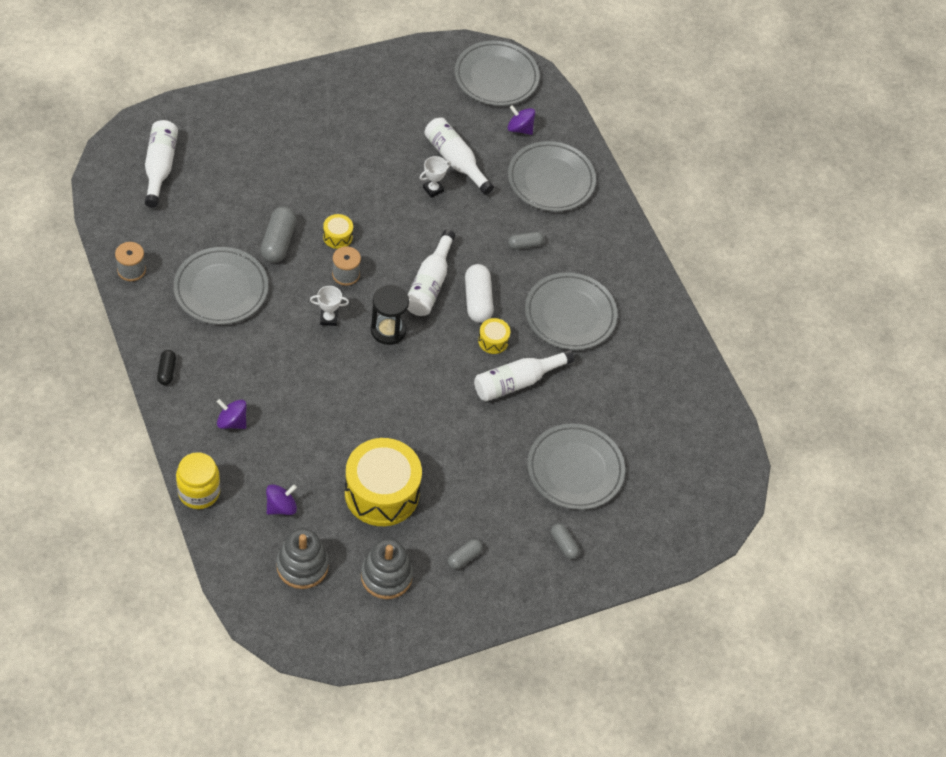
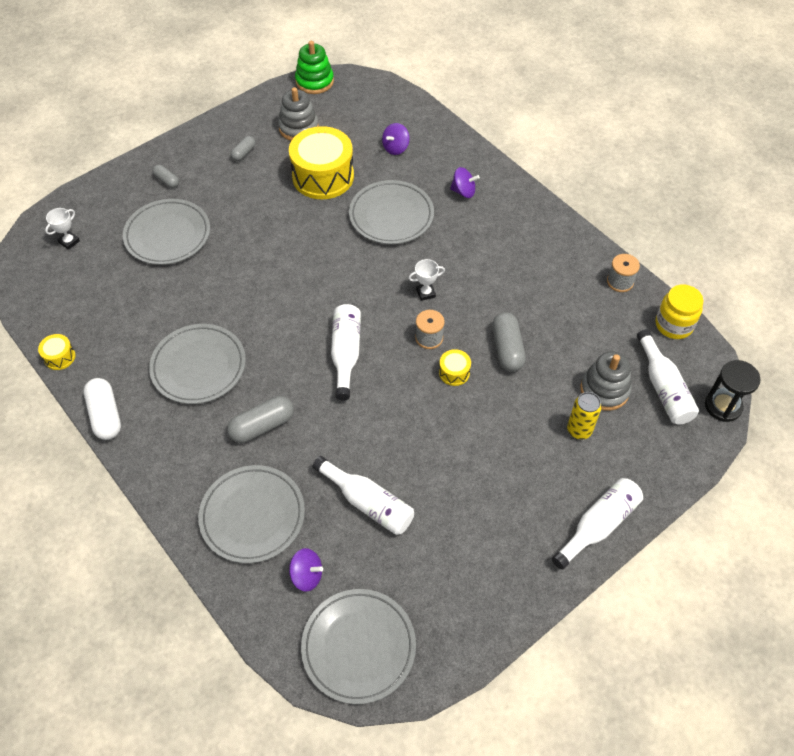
camera: 170 degrees right, 0 degrees up
(167, 371) = (536, 212): black capsule -> none
(199, 492) = (461, 141): yellow jar -> yellow jar (673, 325)
(221, 289) = (533, 289): grey plate -> grey plate (391, 215)
(255, 158) = (579, 430): none -> yellow can
(302, 566) = (362, 118): grey stacking toy -> grey stacking toy (604, 390)
(340, 650) = (314, 81): none -> green stacking toy
(388, 330) = (368, 299): black hourglass -> black hourglass (723, 406)
(433, 189) = (379, 458): white trophy -> white trophy (69, 242)
(477, 300) = (294, 352): white capsule -> white capsule (105, 415)
(493, 341) = (268, 318): yellow drum -> yellow drum (59, 357)
(517, 382) = (235, 289): white bottle -> white bottle (598, 525)
(525, 245) = (262, 426): grey capsule -> grey capsule, size x1.74

